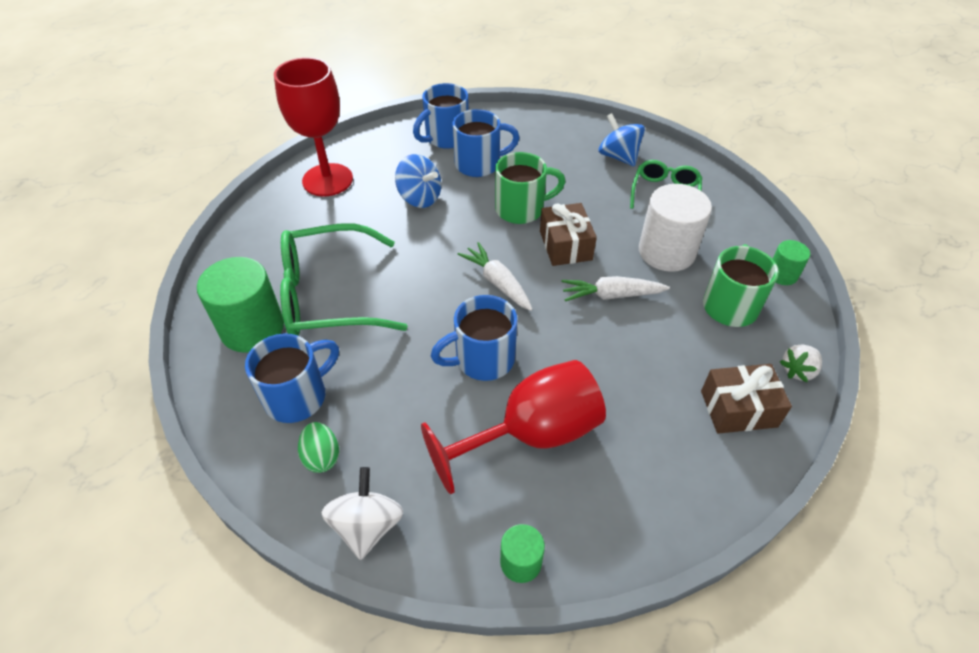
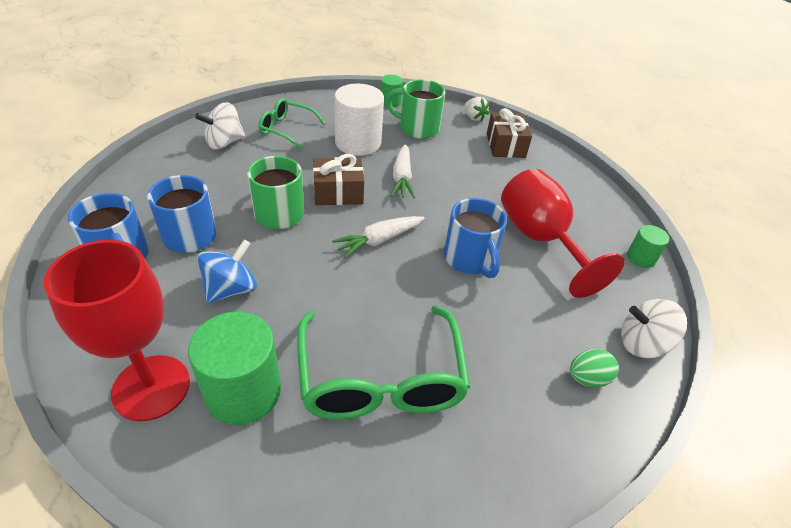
camera: 90 degrees left, 5 degrees down
(252, 328) = (428, 461): green cylinder -> green cylinder (243, 392)
(298, 396) = (523, 403): blue mug -> none
(618, 157) = (224, 142): blue spinning top -> white spinning top

